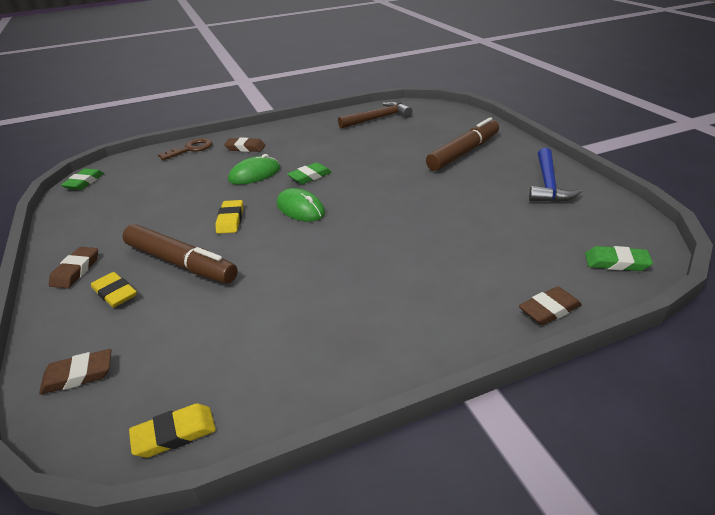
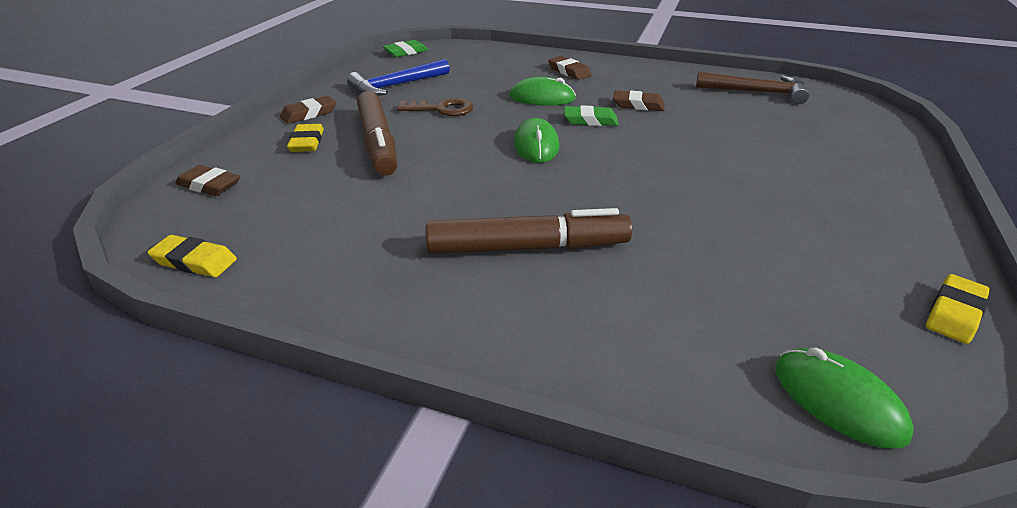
camera: 40 degrees right, 0 degrees up
(190, 149) = (520, 55): brown key -> brown key (441, 109)
(230, 220) = (463, 127): yellow eraser -> yellow eraser (954, 313)
(463, 152) = (813, 169): brown marker -> brown marker (527, 247)
(548, 184) = (886, 257): blue hammer -> blue hammer (396, 86)
(549, 309) = (644, 387): brown eraser -> brown eraser (638, 105)
(616, 262) = (838, 400): green eraser -> green mouse

